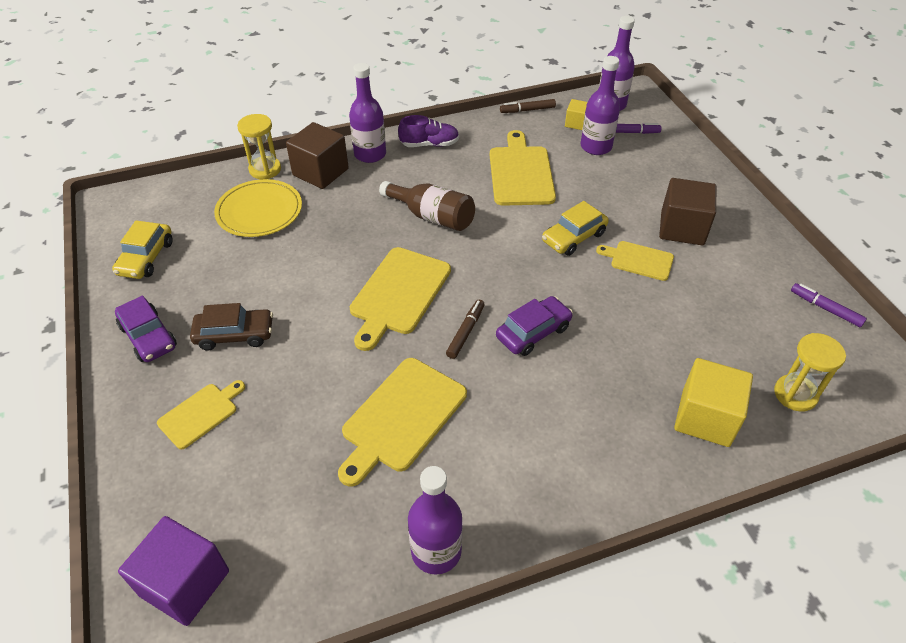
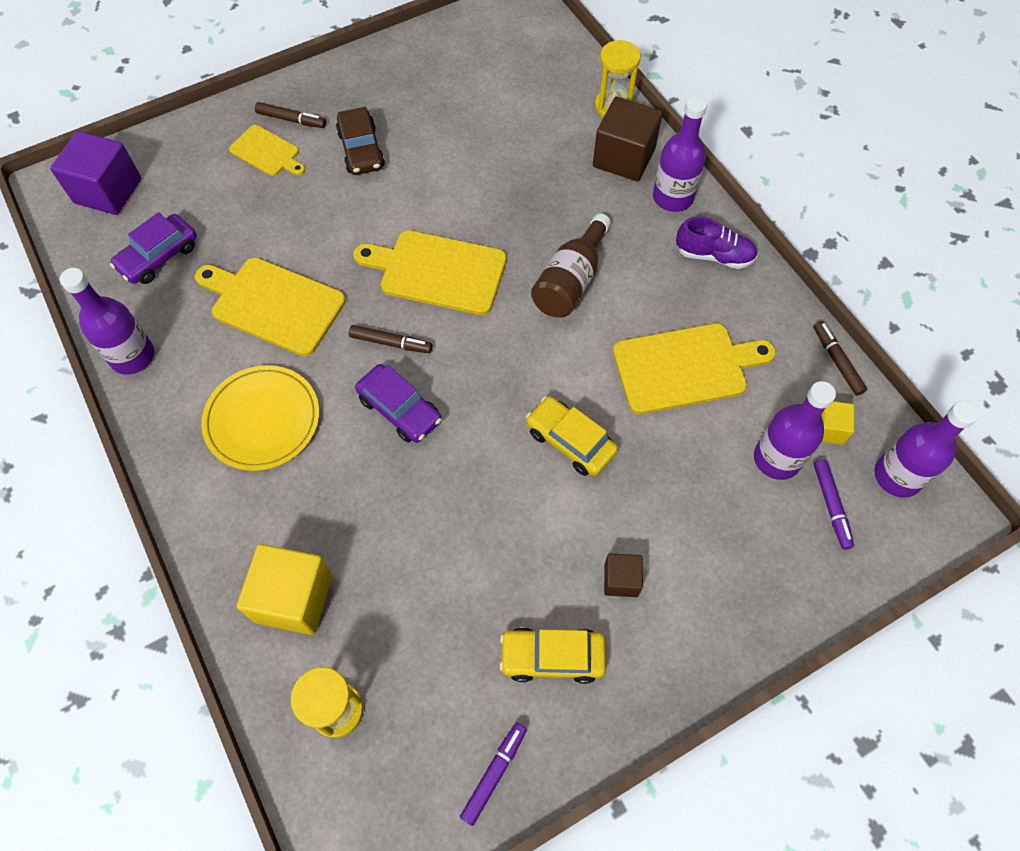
camera: 80 degrees right, 15 degrees up
(146, 258) = (451, 54): yellow car -> yellow car (552, 657)
(148, 337) = (350, 89): purple car -> purple car (159, 256)
(165, 389) = (291, 120): none -> brown marker
(259, 211) = (541, 121): yellow plate -> yellow plate (262, 420)
(429, 144) = (714, 255): purple shoe -> purple shoe turned 60 degrees counterclockwise
(639, 260) = (543, 522): yellow cutting board -> none
(682, 228) = (621, 580): brown cube -> brown cube, size x0.53

